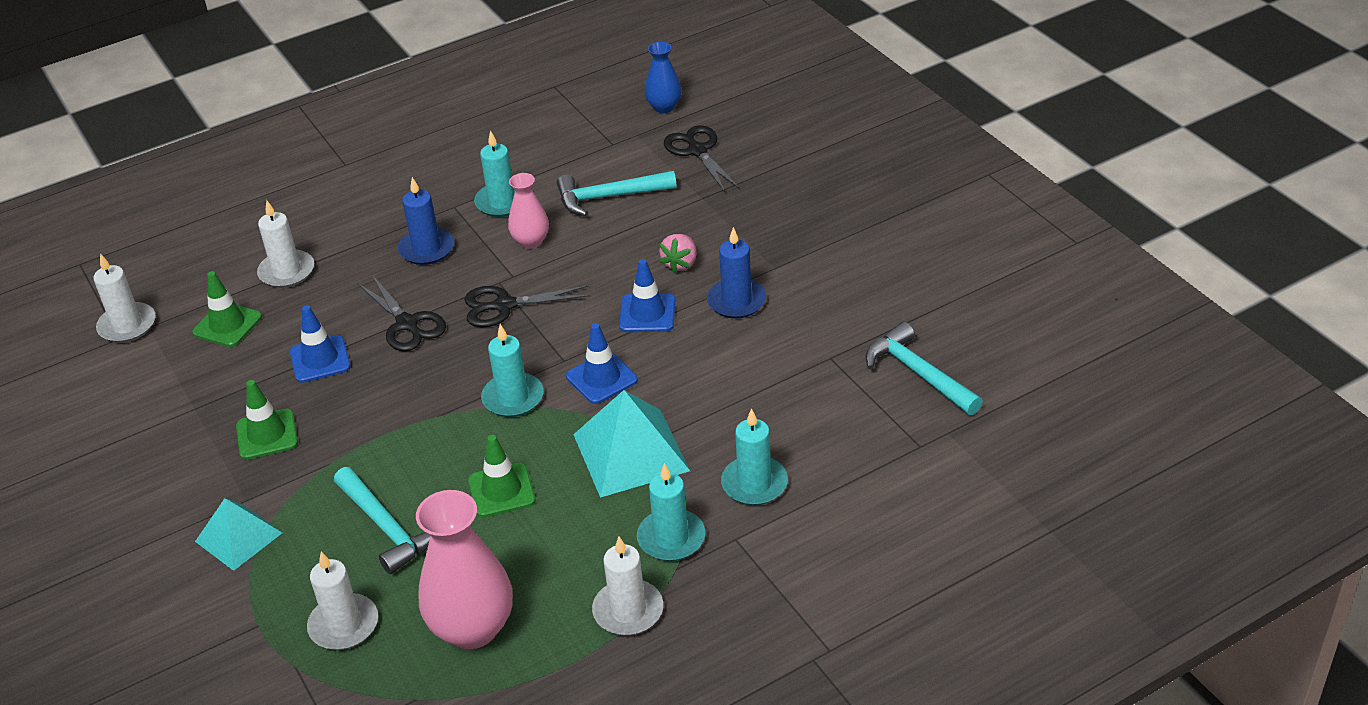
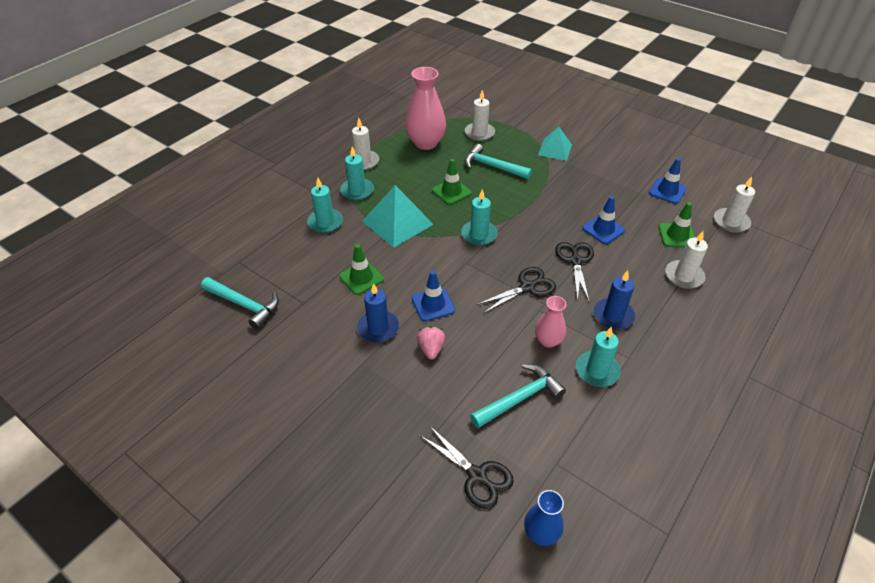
camera: 155 degrees right, 5 degrees up
(267, 434) = (589, 189): green traffic cone -> green traffic cone (361, 278)
(407, 324) = (575, 261): black scissors -> black scissors turned 60 degrees clockwise
(601, 378) = (436, 257): blue traffic cone -> blue traffic cone (667, 191)

